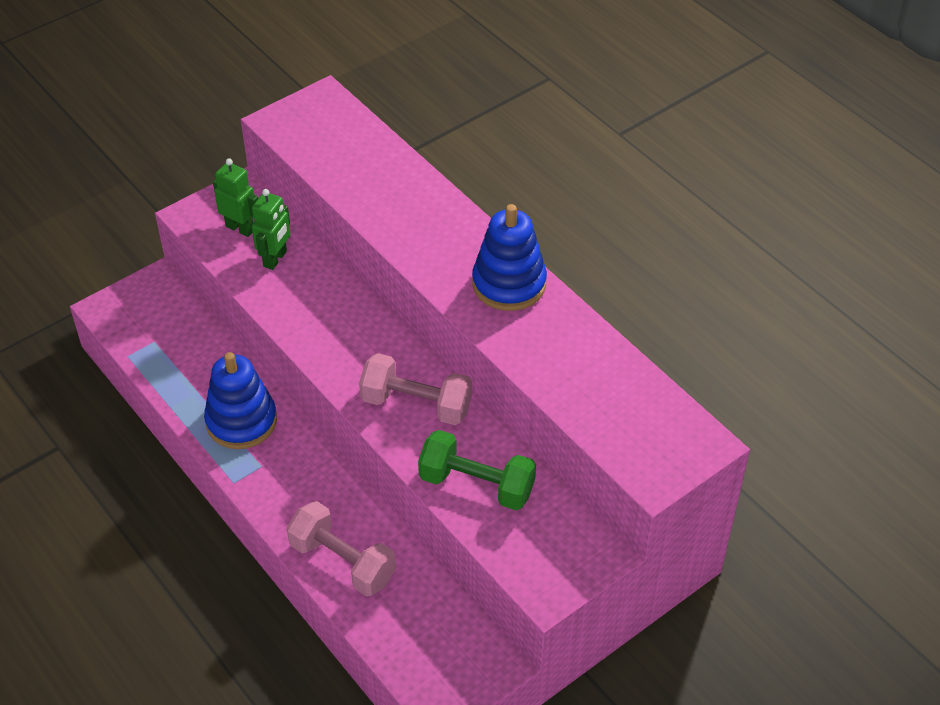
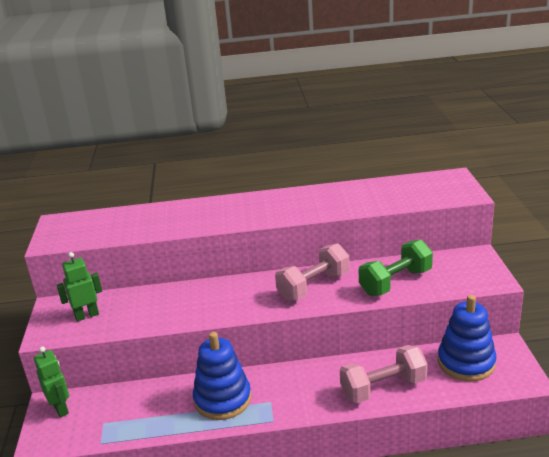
camera: 55 degrees left, 20 degrees down
(275, 259) = (133, 308): green robot -> green robot (61, 408)
(509, 284) = (285, 200): blue stacking toy -> blue stacking toy (466, 362)

